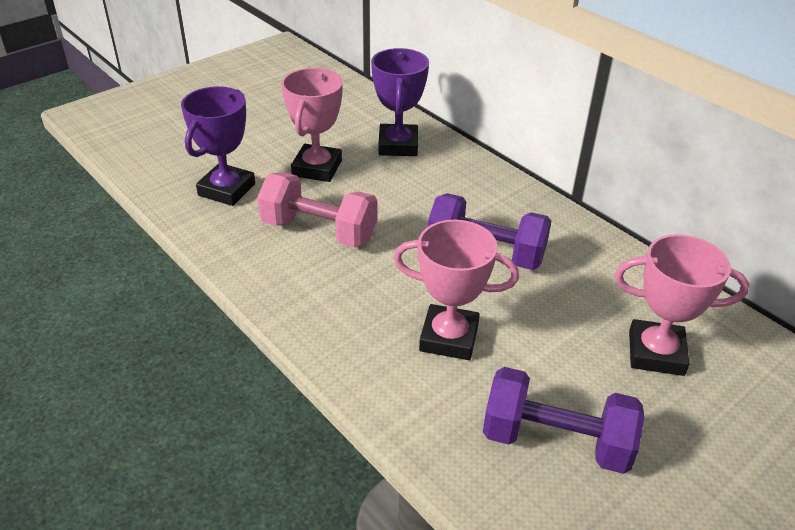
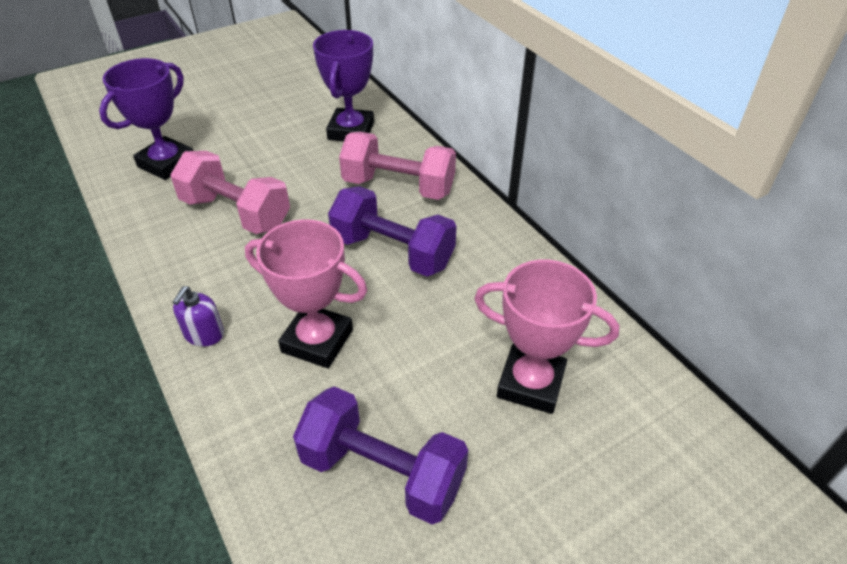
camera: 10 degrees right, 5 degrees up
(317, 168) = (262, 148): pink trophy -> none
(338, 343) = (204, 334): none -> purple soap dispenser
(466, 193) = (398, 187): none -> pink dumbbell

